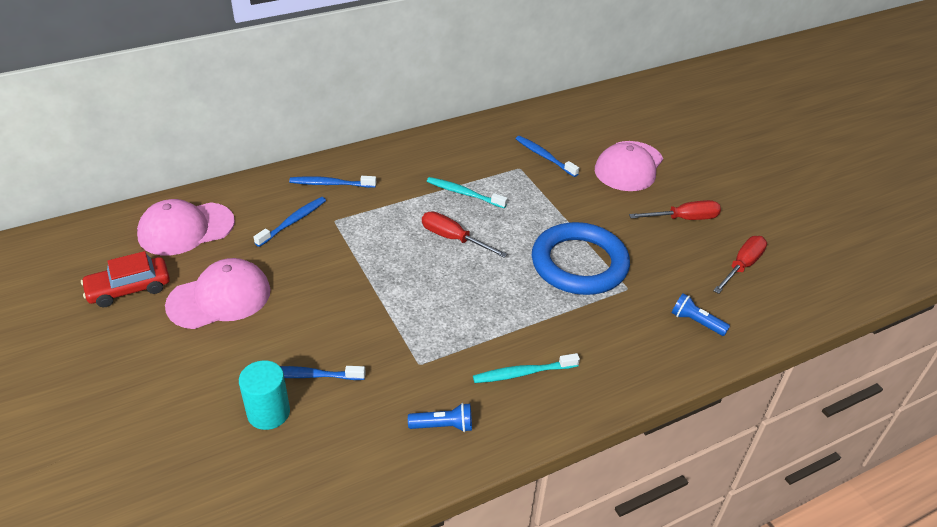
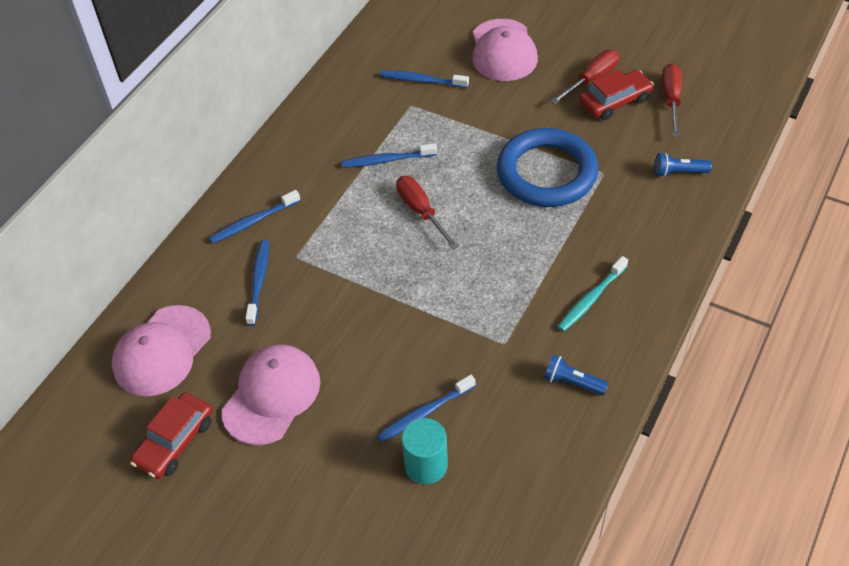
camera: 30 degrees left, 10 degrees up
(443, 426) = (572, 382): blue flashlight -> blue flashlight turned 120 degrees counterclockwise
(453, 239) = (421, 211): red screwdriver -> red screwdriver turned 60 degrees clockwise
(464, 193) = (387, 160): turquoise toothbrush -> blue toothbrush
(689, 243) = (615, 101): none -> red car

